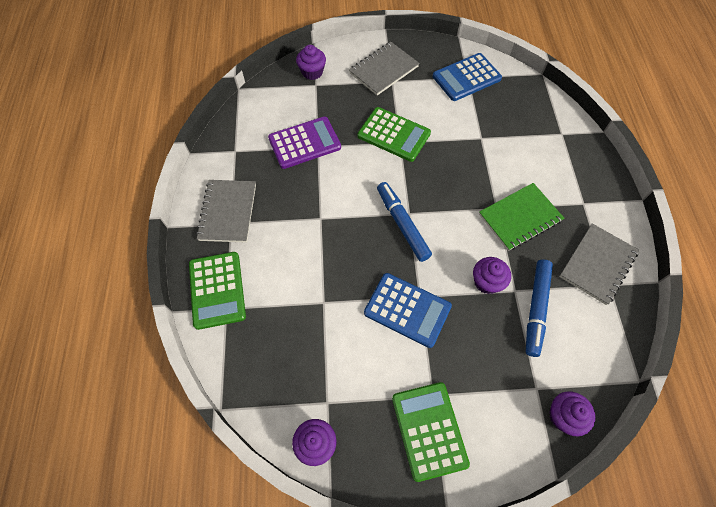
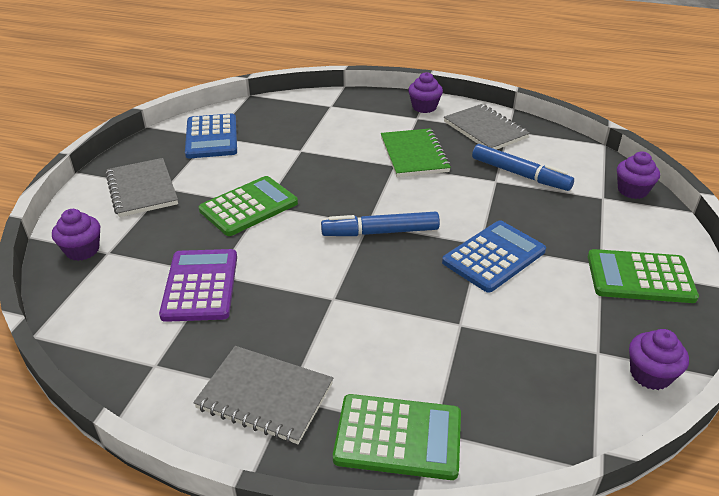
camera: 70 degrees left, 25 degrees down
(487, 282) = (479, 194): purple cupcake -> purple cupcake (424, 107)

